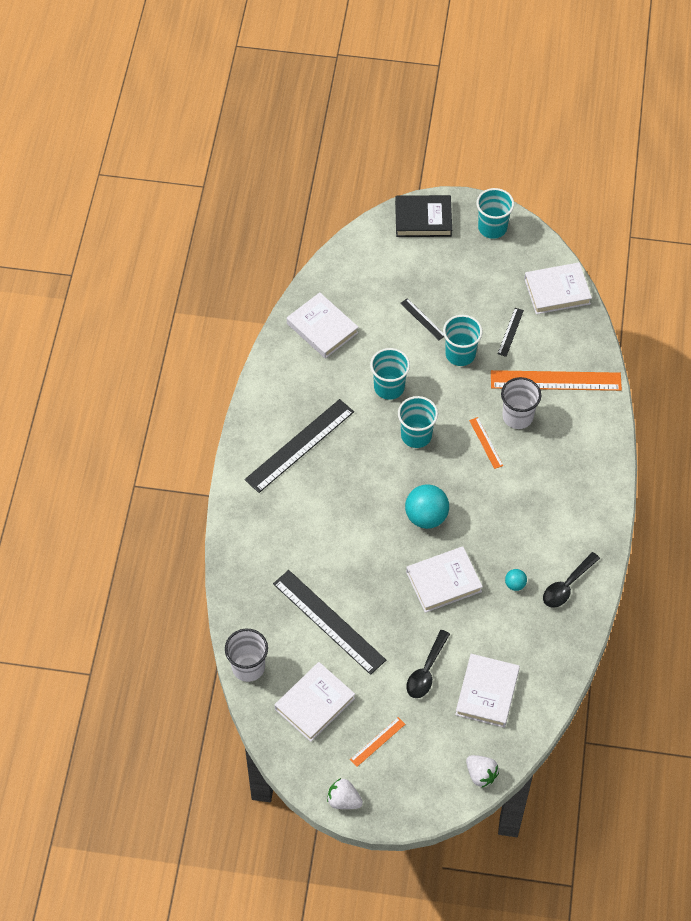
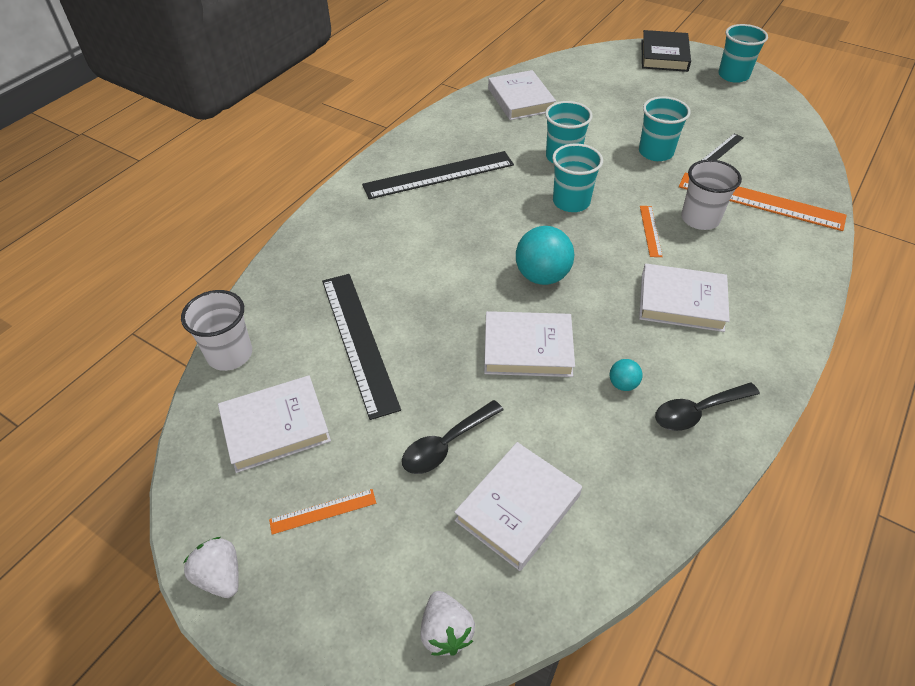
camera: 25 degrees right, 10 degrees down
(422, 319) = (628, 118): black ruler -> none
(423, 219) = (664, 55): black book -> black book turned 75 degrees clockwise
(557, 291) = (788, 133): white book -> white book (681, 302)

